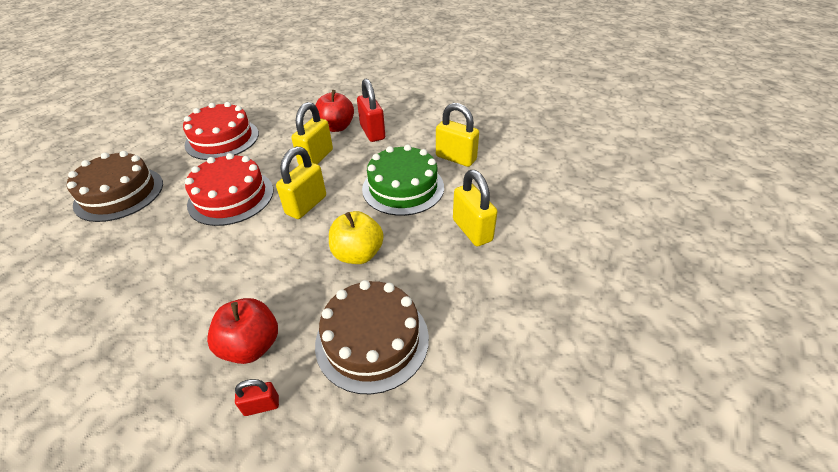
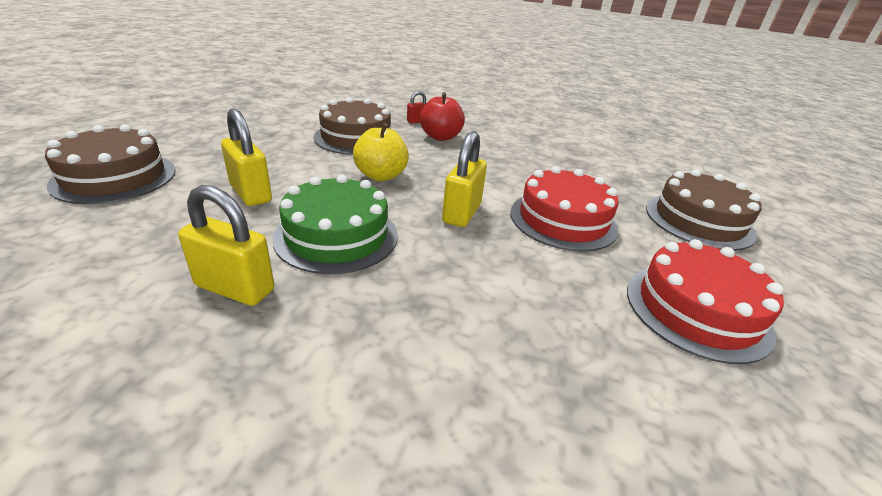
camera: 165 degrees right, 10 degrees down
(316, 158) = (494, 278): yellow padlock -> none
(336, 127) = (501, 357): red apple -> none
(372, 132) = (413, 346): red padlock -> none
(596, 253) = (115, 177): none -> brown cake

